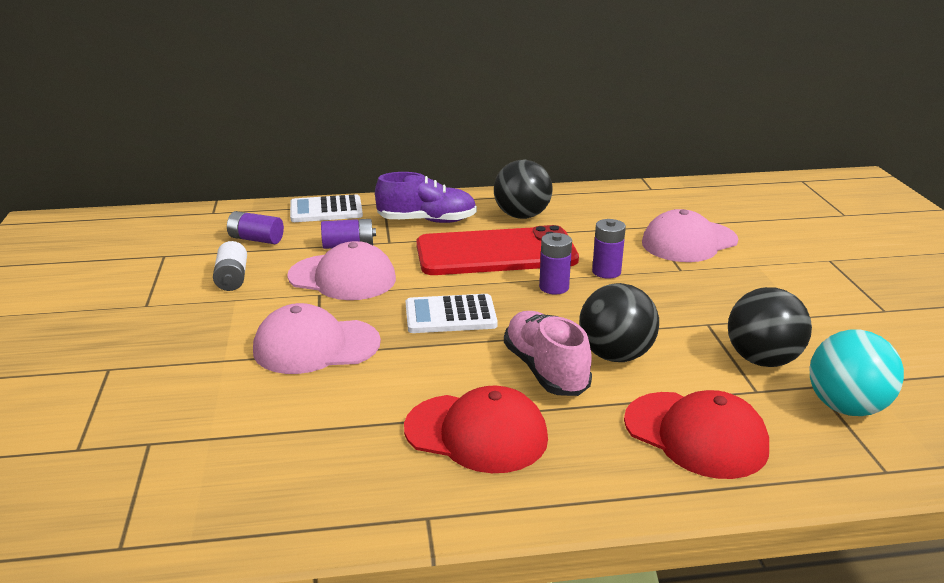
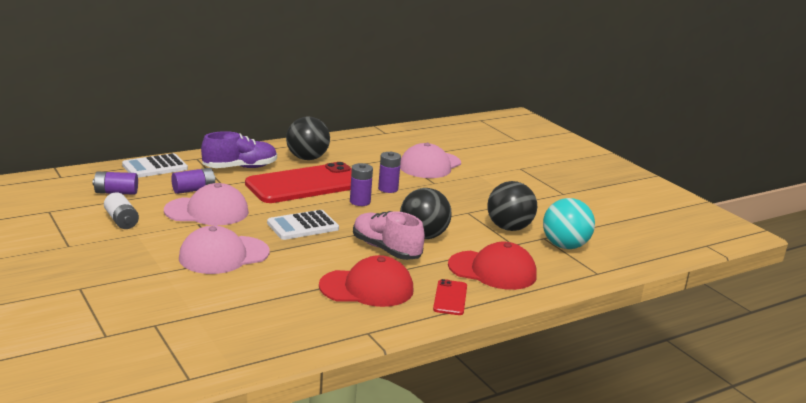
camera: 25 degrees left, 5 degrees down
(597, 475) = (450, 298): none -> red phone

